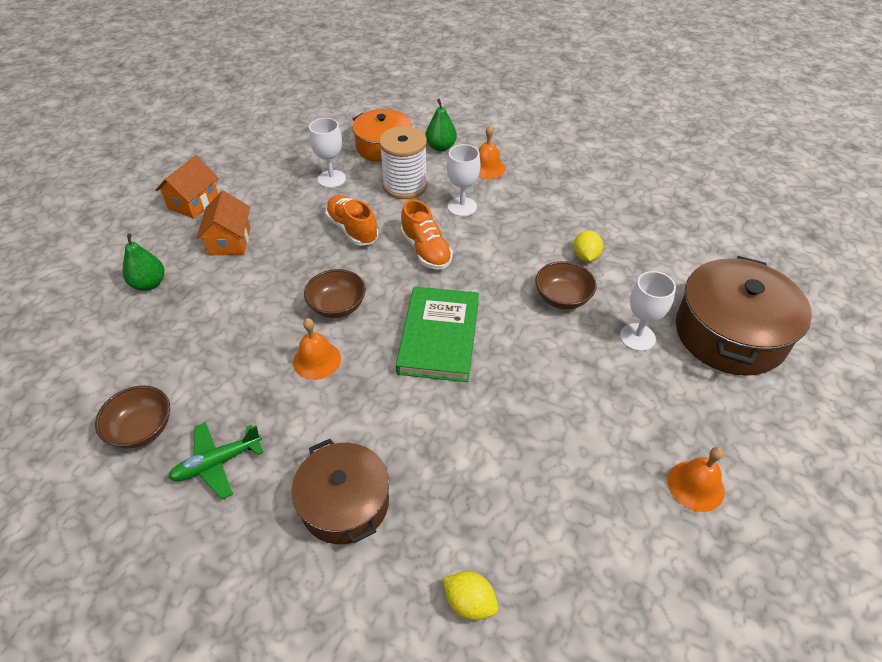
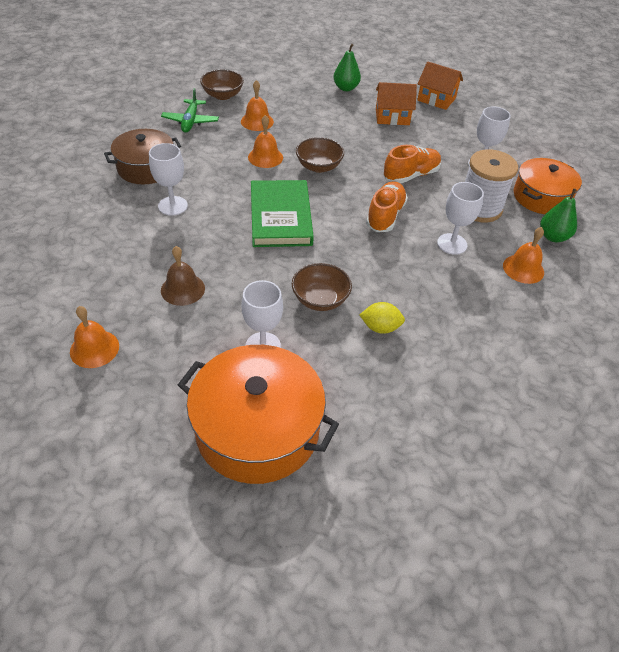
camera: 90 degrees right, 0 degrees up
(217, 463) = (190, 121): green plane -> green plane turned 150 degrees counterclockwise
(226, 377) = (257, 121): none -> orange bell
(426, 250) = (385, 216): orange shoe -> orange shoe turned 135 degrees clockwise
(432, 451) = (173, 206): none -> white goblet
(439, 336) = (280, 217): green book -> green book turned 75 degrees clockwise
(469, 602) = (59, 214): yellow lemon -> none
(581, 415) = (182, 289): none -> brown bell
(730, 333) = (257, 429): brown pot -> orange pot

